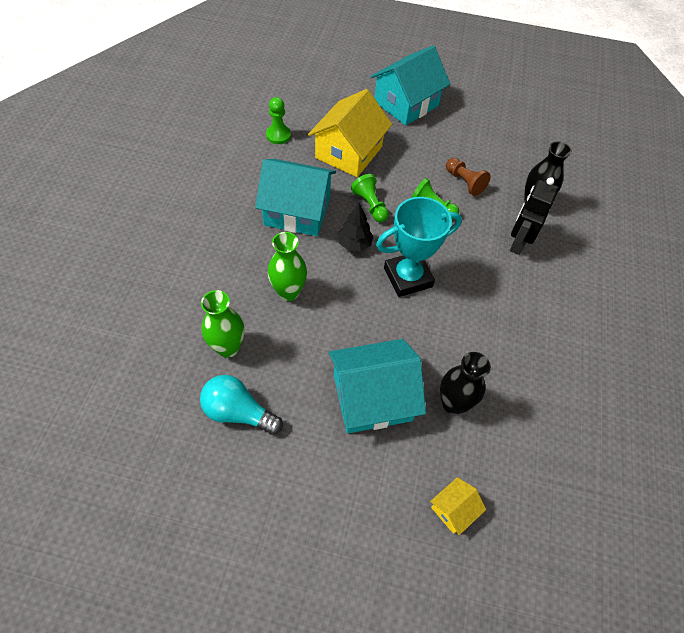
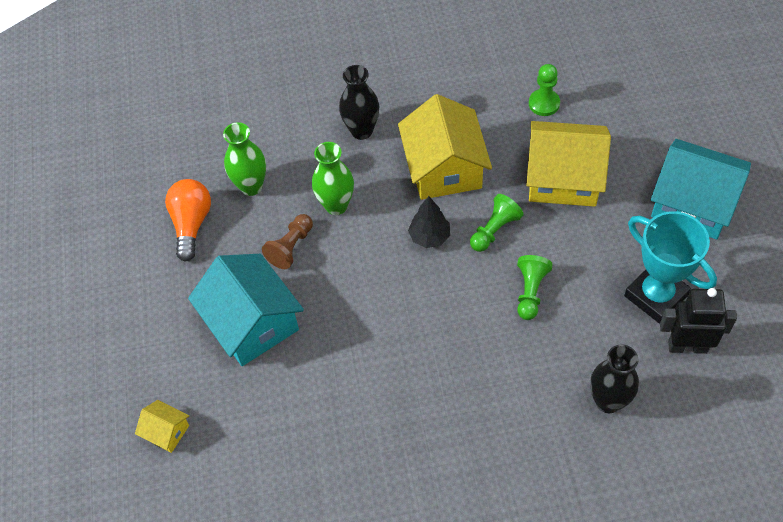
camera: 75 degrees right, 0 degrees up
(238, 412) = (191, 224): turquoise light bulb -> orange light bulb
(297, 211) = (444, 168): turquoise house -> yellow house
(408, 277) = (413, 303): turquoise trophy -> turquoise trophy (656, 295)
(453, 403) = (276, 397): black vase -> black vase (361, 131)
(464, 182) = (595, 313): brown pawn -> brown pawn (291, 247)
(518, 243) = (530, 401): black robot -> black robot (687, 346)

